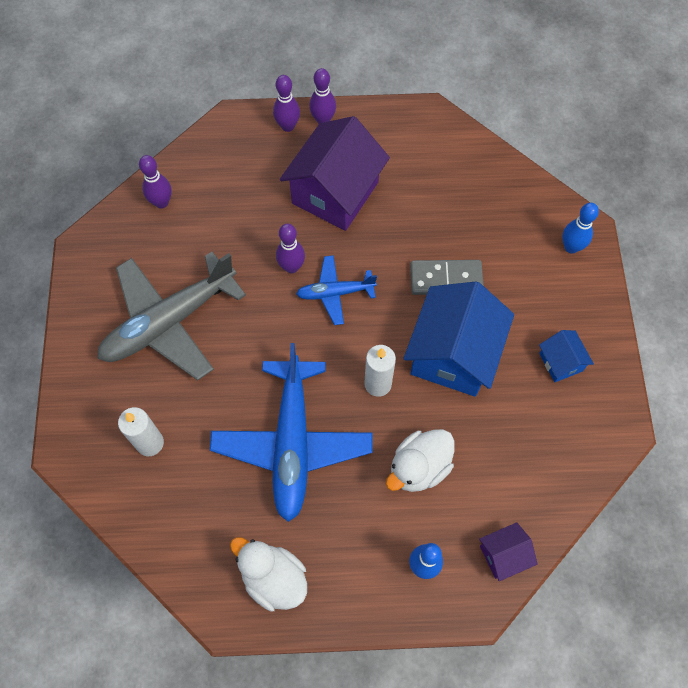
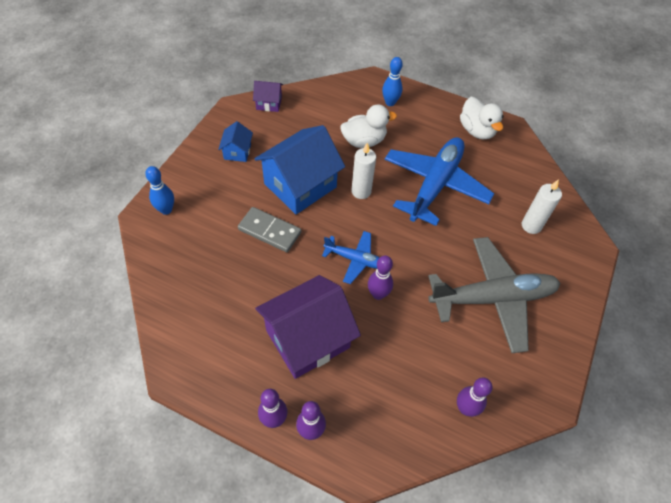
camera: 155 degrees left, 10 degrees down
(503, 555) = (344, 89): purple house -> purple house (269, 103)

